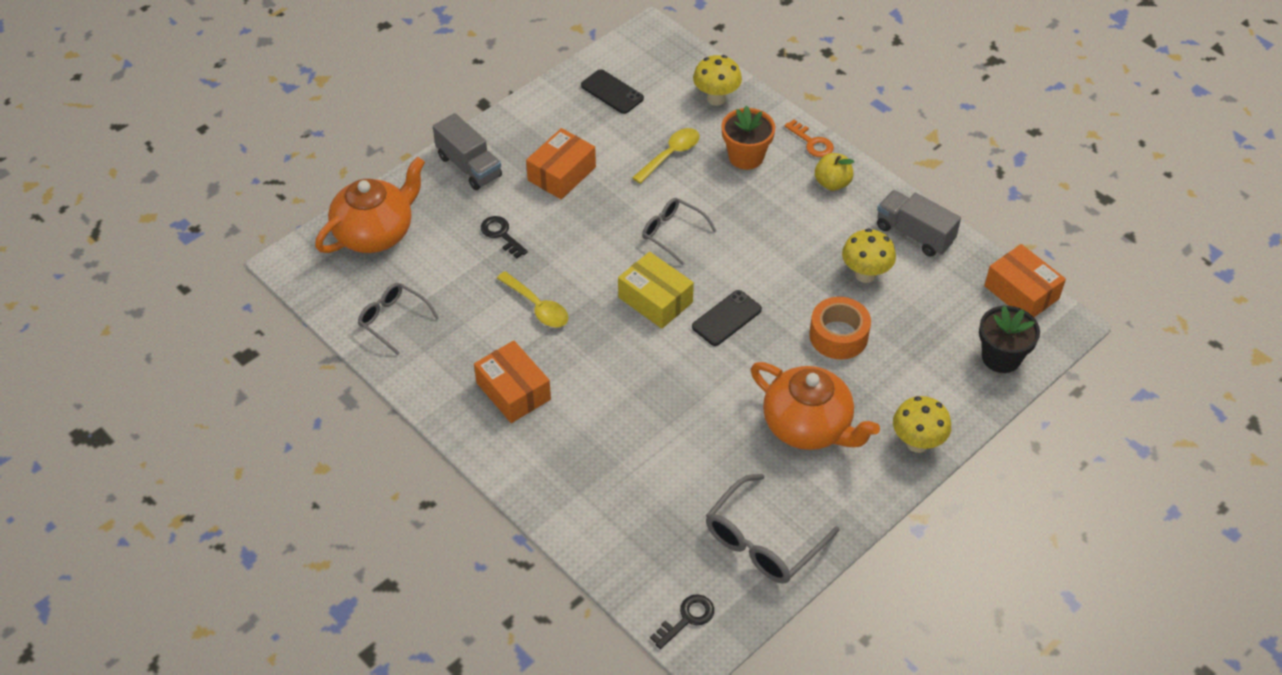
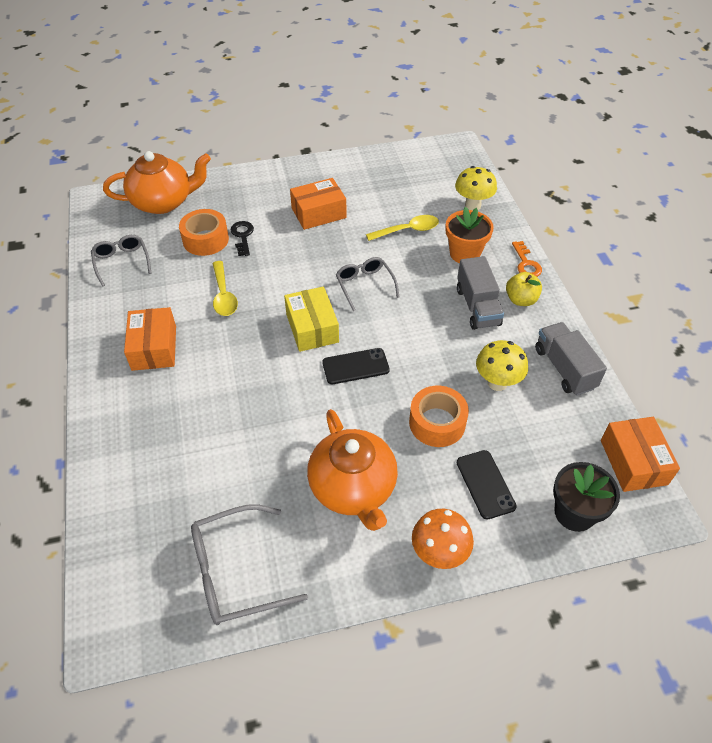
camera: 30 degrees right, 0 degrees up
(464, 256) = (205, 240): none -> orange tape
(469, 166) = (260, 184): grey truck -> grey truck (477, 307)
(612, 92) = (399, 174): black phone -> black phone (485, 484)
(687, 618) = (118, 607): black key -> none
(917, 443) = (439, 554): yellow mushroom -> orange mushroom

